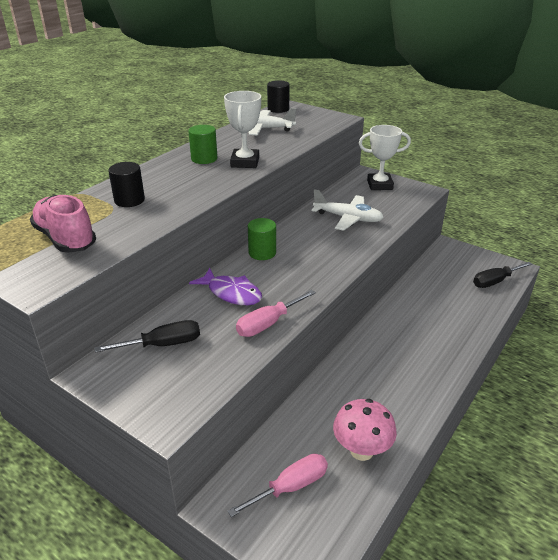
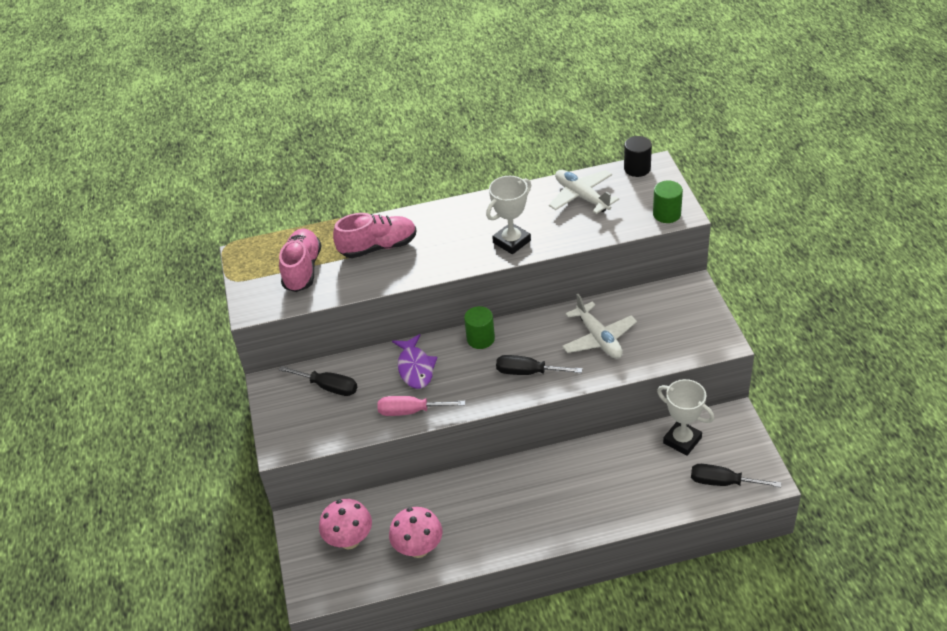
camera: 45 degrees right, 10 degrees up
(129, 200) = (378, 247): black cylinder -> pink shoe
(204, 159) = (484, 219): green cylinder -> green cylinder (666, 214)
(291, 487) = (349, 540): pink screwdriver -> pink mushroom
(327, 256) = (528, 372): none -> black screwdriver
(379, 185) = (686, 310): white trophy -> white trophy (682, 440)

